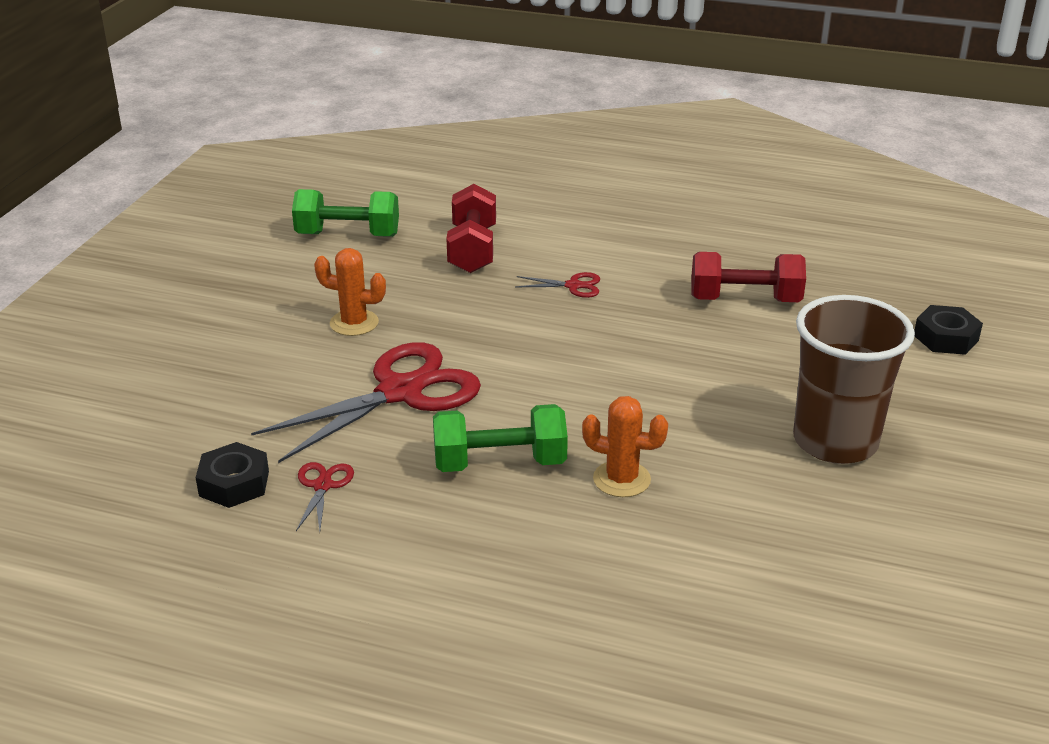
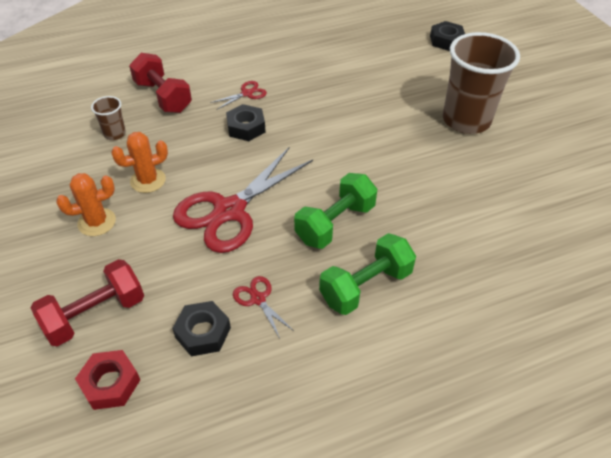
camera: 40 degrees left, 15 degrees up
(107, 476) = (110, 383): none -> red nut
(348, 235) = (71, 122): green dumbbell -> green dumbbell (366, 286)
(376, 264) = (115, 134): none -> brown cup
(400, 392) = (230, 211): red scissors -> red scissors turned 150 degrees counterclockwise
(526, 320) = (246, 127): none -> black nut
(621, 479) = (403, 196): orange cactus -> orange cactus (97, 222)
(745, 300) = (340, 61): red dumbbell -> red dumbbell (95, 314)

